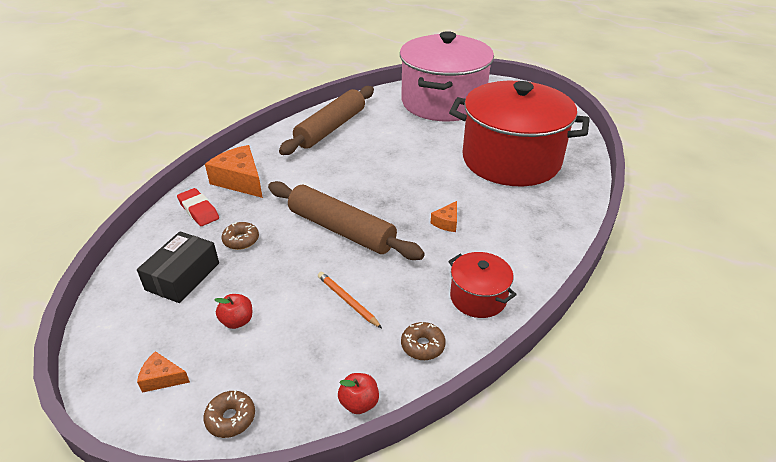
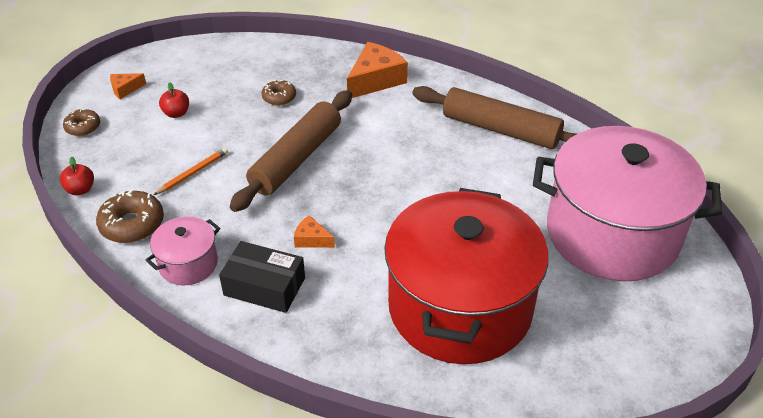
camera: 85 degrees right, 5 degrees up
(162, 378) = (125, 89): orange cheese -> orange cheese turned 120 degrees counterclockwise
(183, 276) = (232, 75): black box -> black box (264, 286)
(199, 210) = (323, 65): red eraser -> none
(422, 345) = (132, 224): brown donut -> brown donut, size x1.61
(478, 297) = (188, 264): red pot -> pink pot

